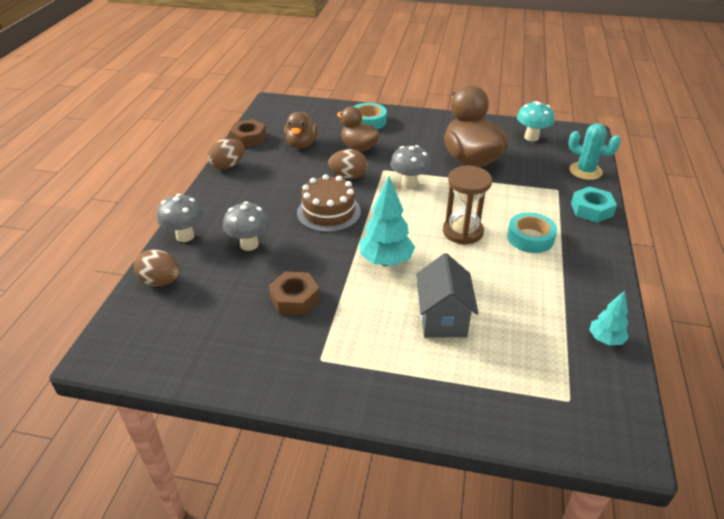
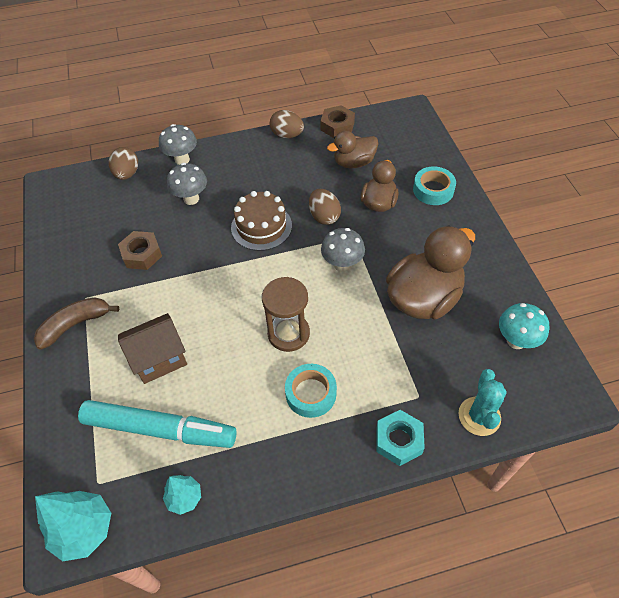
camera: 65 degrees right, 15 degrees up
(354, 376) = (75, 325): none -> brown banana
(386, 261) = (214, 292): turquoise tree -> turquoise tree (84, 530)
(442, 319) = (159, 359): grey house -> brown house
(525, 338) = (160, 429): none -> turquoise marker

